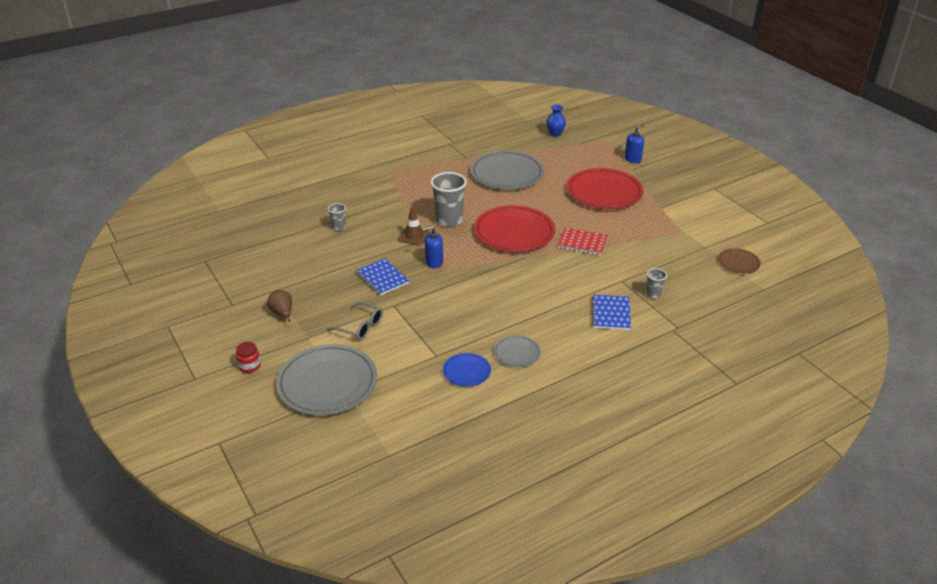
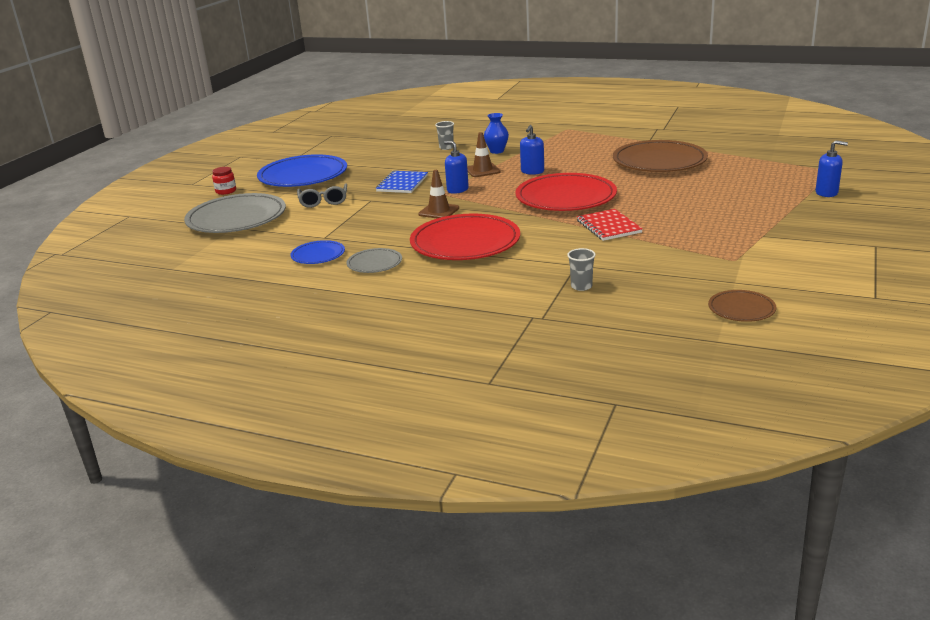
camera: 55 degrees right, 10 degrees down
(282, 313) = (303, 175): brown pear -> blue plate
(449, 220) = (532, 171): grey cup -> blue soap dispenser
(462, 288) = (439, 211): none -> brown traffic cone
(507, 173) = (659, 161): grey plate -> brown plate
(555, 134) = (782, 151): blue vase -> blue vase (497, 151)
(604, 192) = (725, 204): red plate -> red plate (465, 242)
(611, 313) = (508, 279): blue notebook -> none

